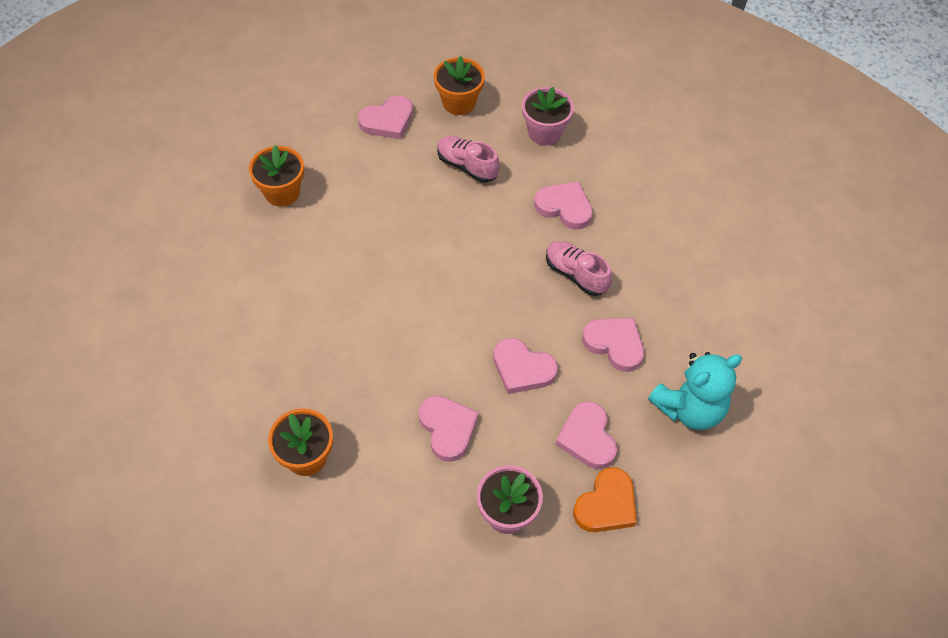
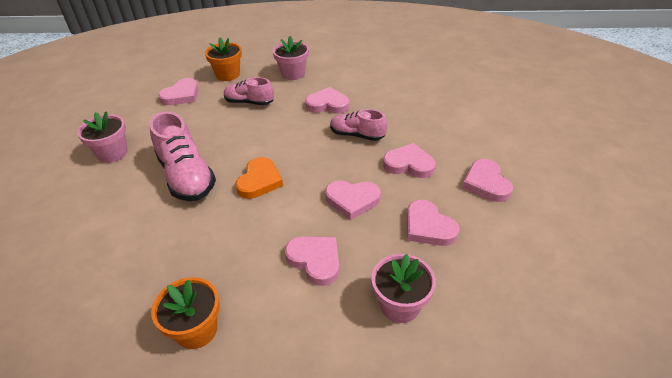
camera: 20 degrees left, 15 degrees down
(282, 192) = (112, 153): orange flower pot -> pink flower pot
(353, 261) = (186, 176): none -> pink shoe
(606, 504) = (473, 267): orange heart -> orange heart (259, 181)
(689, 408) = (486, 183): turquoise teddy bear -> pink heart

